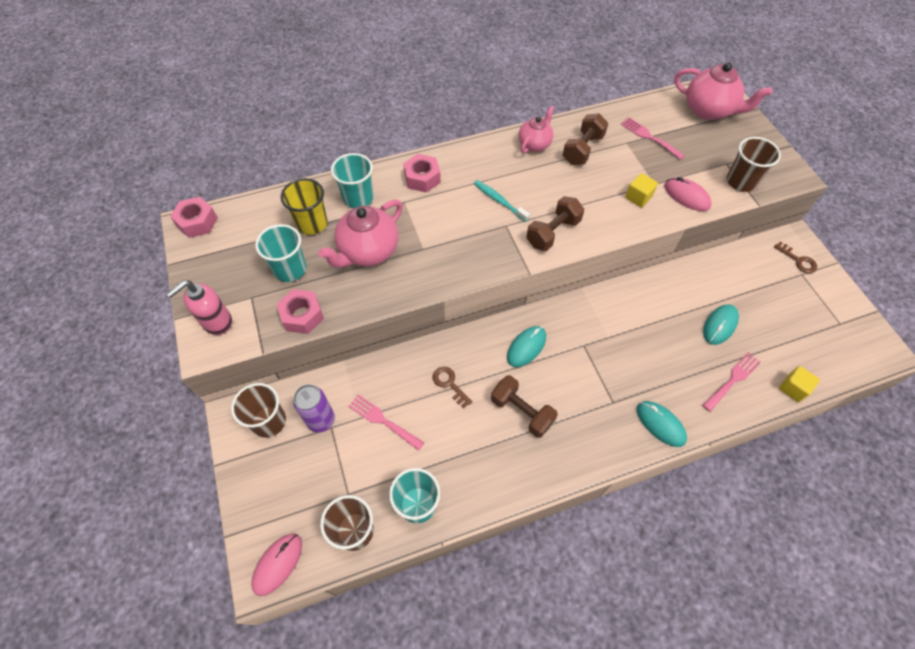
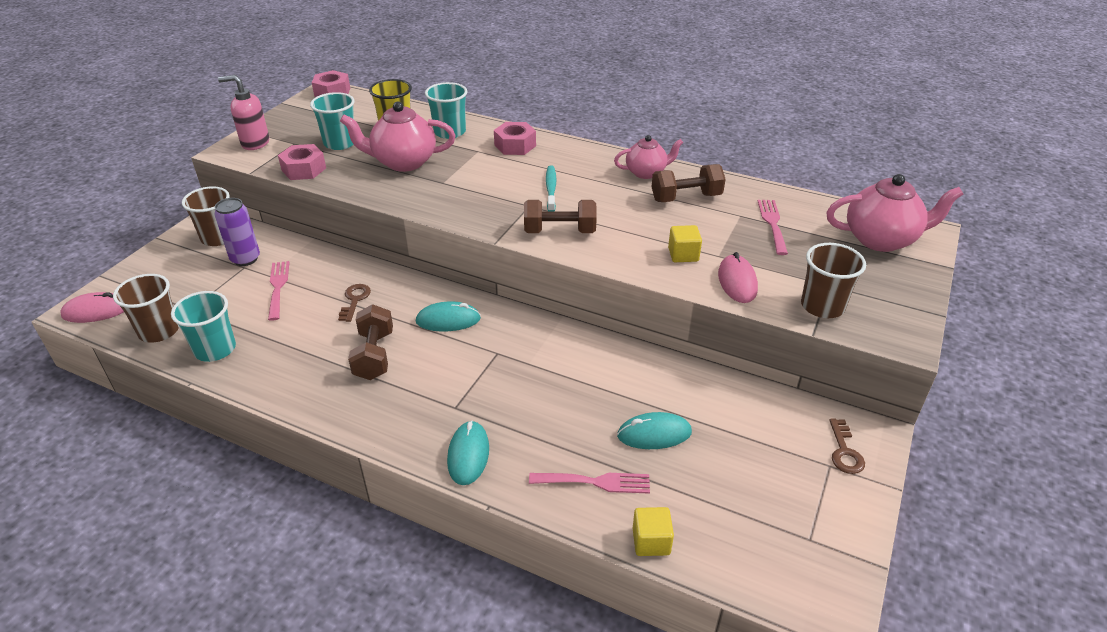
camera: 45 degrees right, 20 degrees down
(709, 110) = (881, 239): pink teapot -> pink teapot turned 75 degrees counterclockwise

